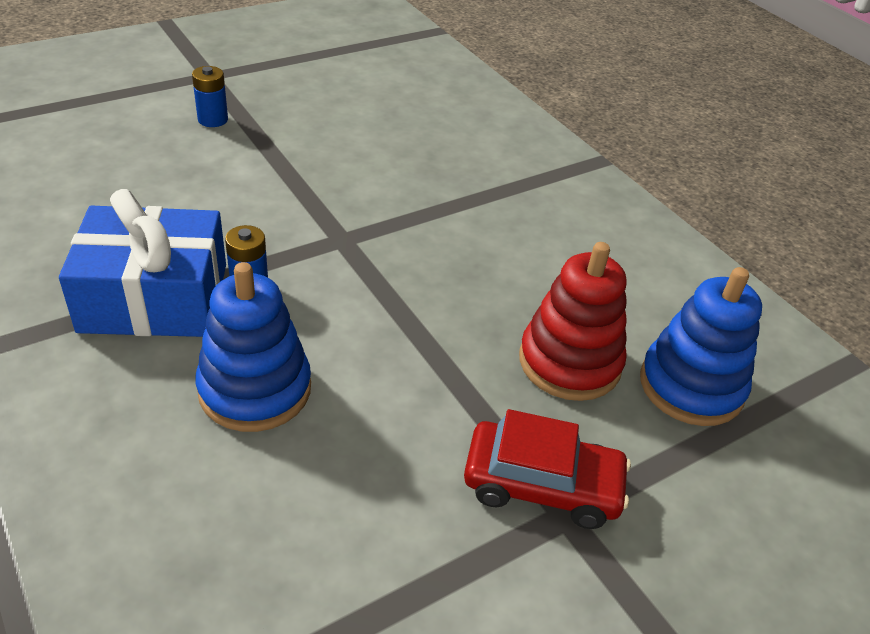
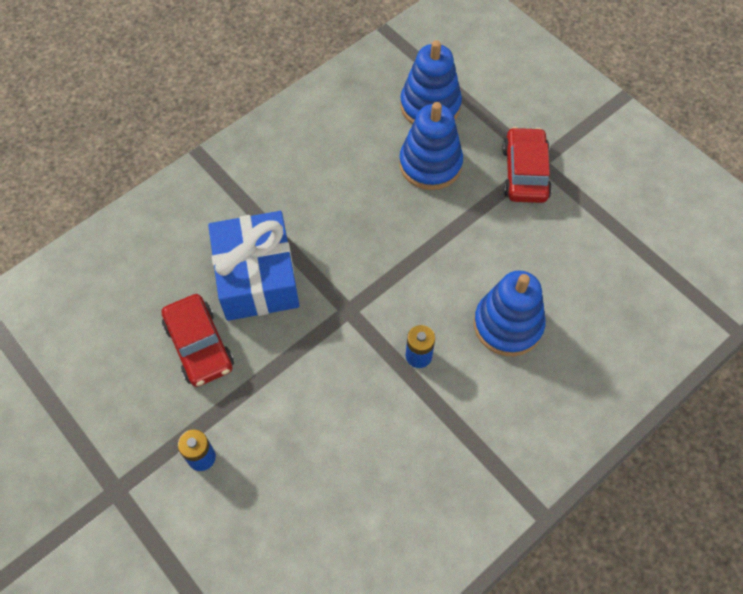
camera: 95 degrees left, 20 degrees up
(154, 297) = (448, 413): blue gift -> blue gift (257, 277)
(339, 132) = (199, 346): none -> red car
(569, 362) = (430, 164): red stacking toy -> blue stacking toy

